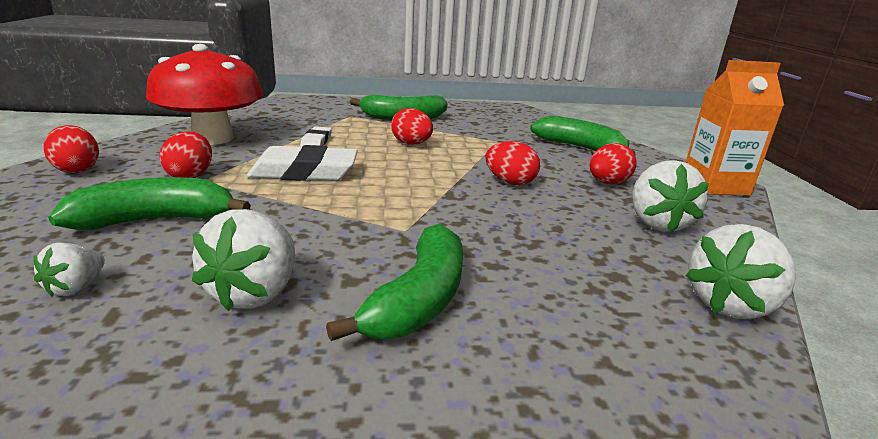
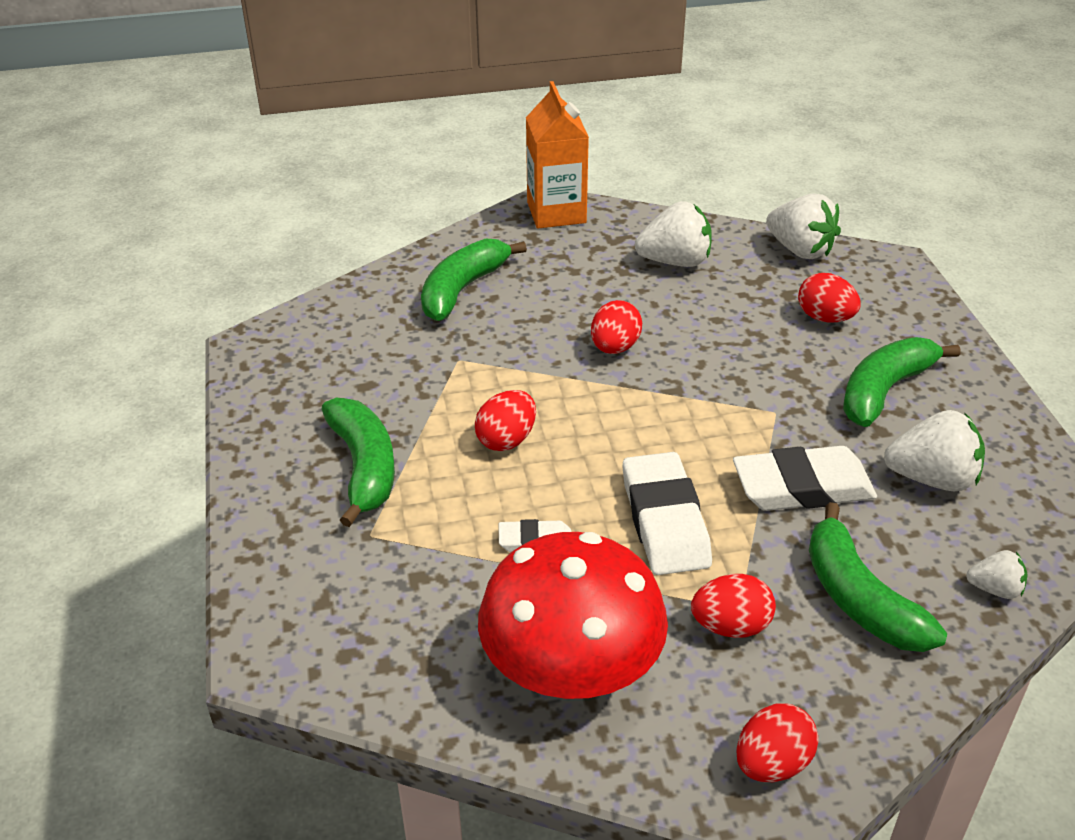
camera: 95 degrees left, 15 degrees up
(298, 222) = (802, 487): none -> white eraser
(419, 299) = (884, 390): green banana -> green banana turned 60 degrees counterclockwise
(608, 183) = (583, 280): red egg -> red egg (825, 318)

